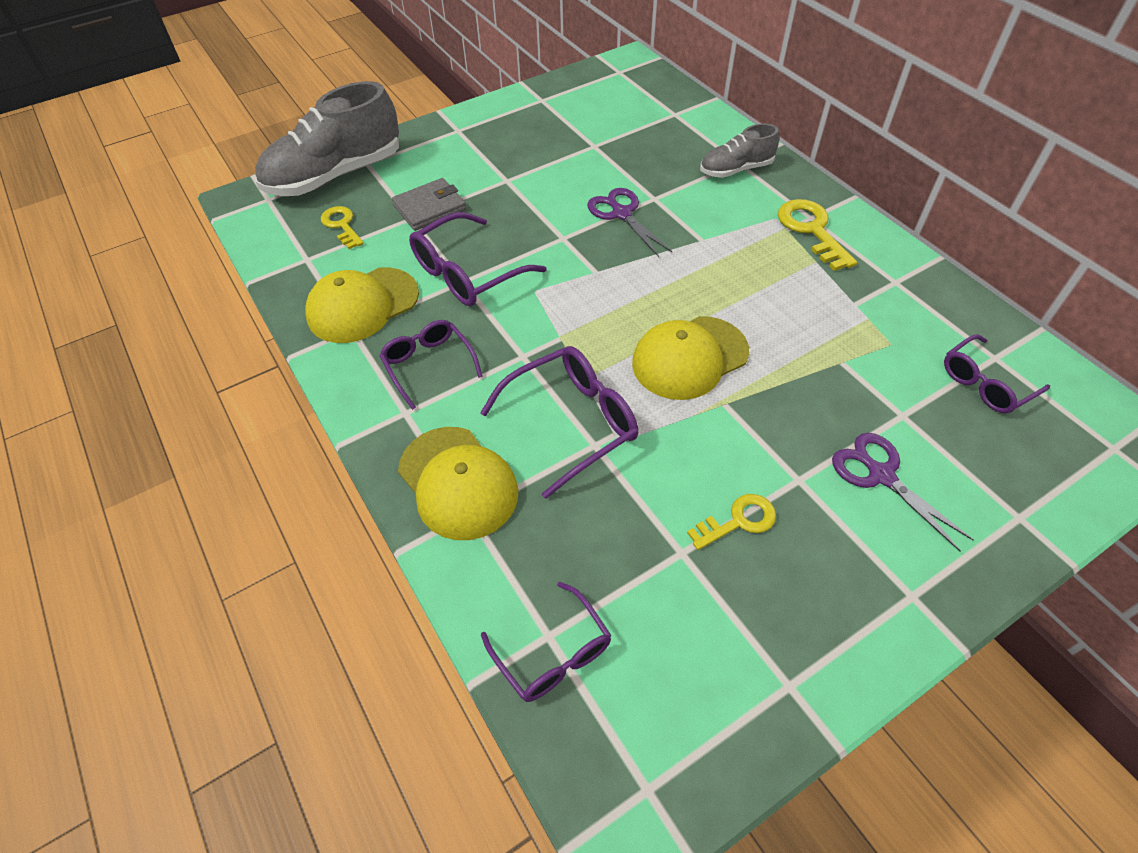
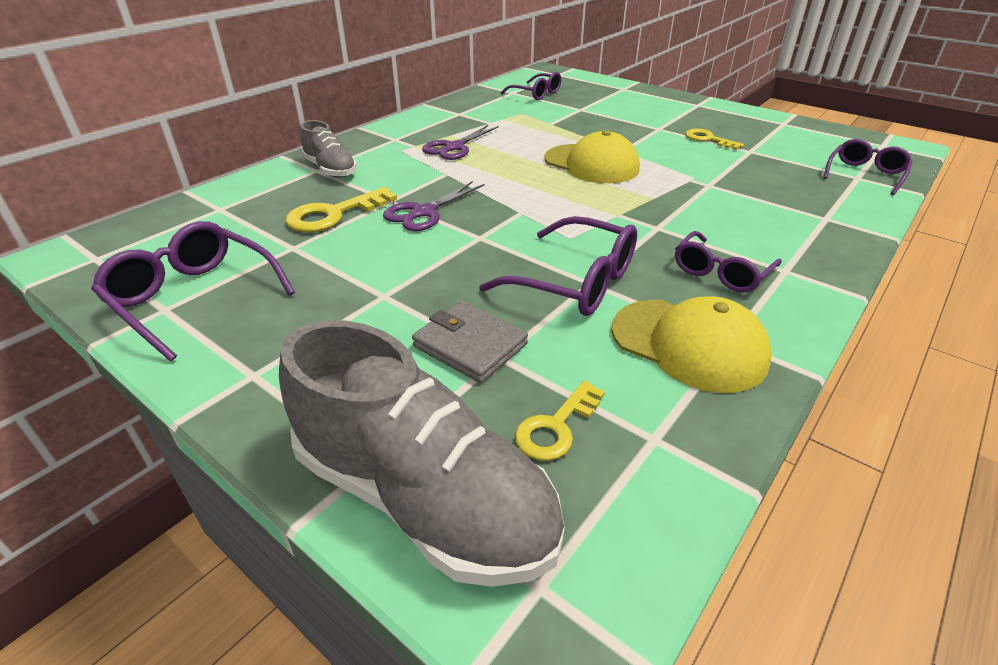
camera: 110 degrees left, 15 degrees down
(458, 482) = (811, 228): yellow cap -> none
(572, 422) = (700, 195): purple glasses -> purple glasses (193, 298)
(812, 230) = (412, 138): yellow key -> yellow key (334, 214)
(880, 475) = (631, 112): purple scissors -> purple scissors (454, 147)

